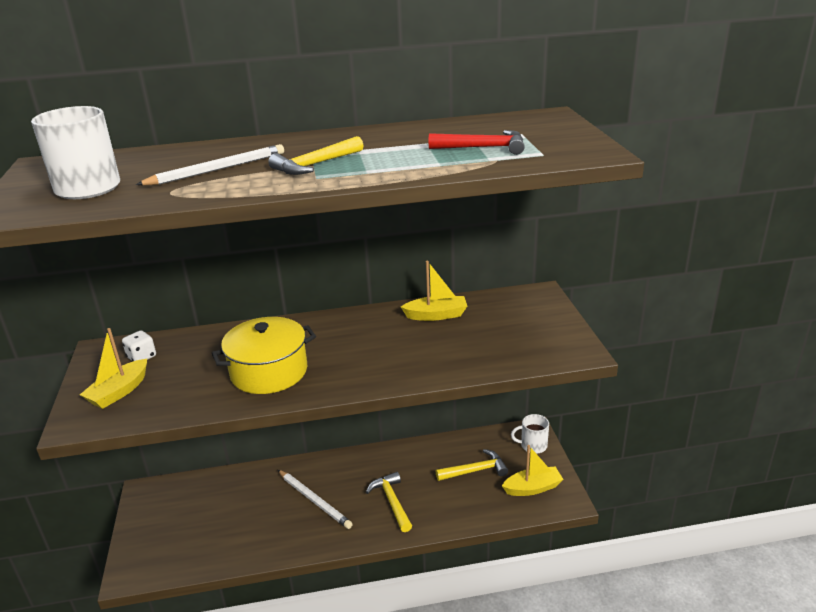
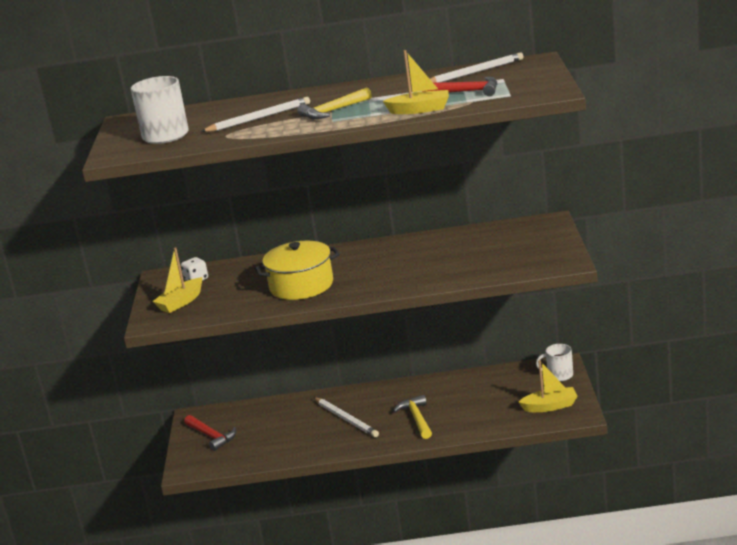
camera: 10 degrees right, 5 degrees down
(163, 522) = (211, 436): none -> red hammer
(436, 315) = (450, 241): yellow boat -> yellow boat (420, 110)
(475, 471) = (499, 395): yellow hammer -> none
(483, 125) = (475, 72): none -> white pencil

